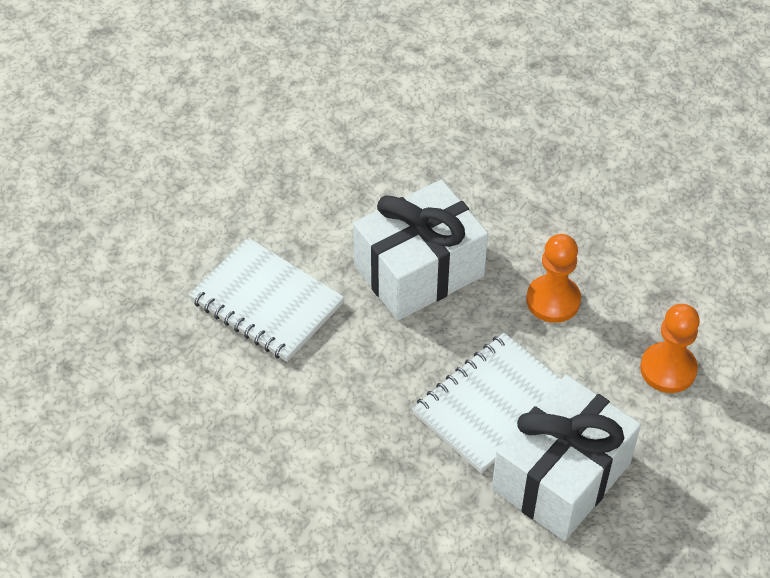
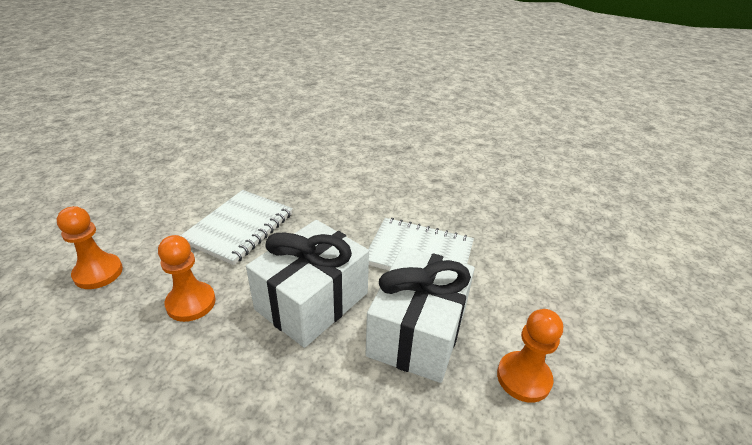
camera: 160 degrees right, 15 degrees down
(247, 150) = (523, 378): none -> orange pawn
(561, 476) = (192, 203): white gift -> white gift (417, 332)

